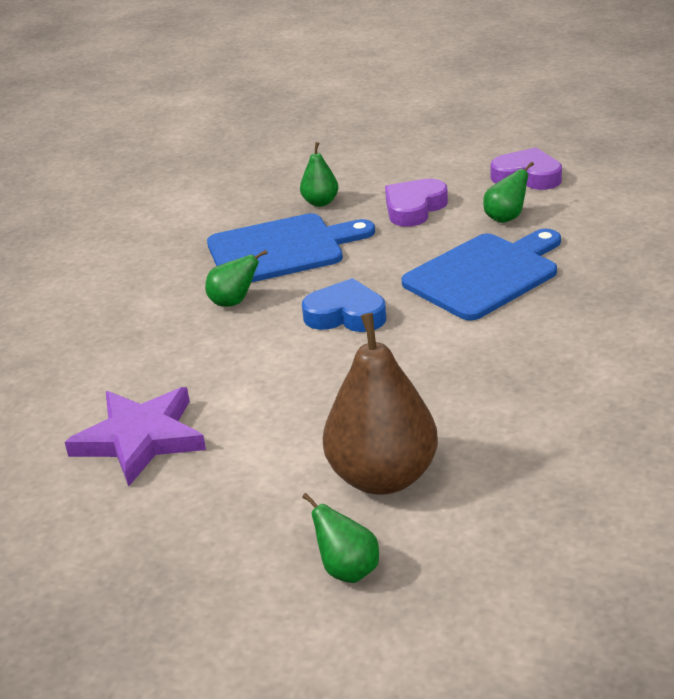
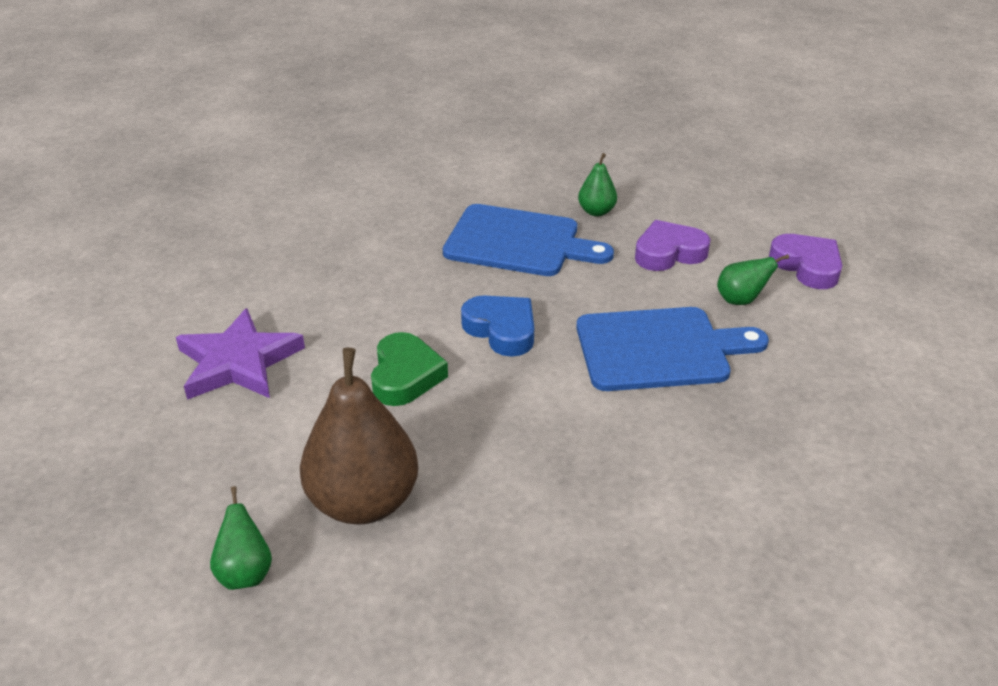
camera: 30 degrees right, 5 degrees up
(234, 302) = (431, 274): green pear -> none
(305, 380) = (405, 375): none -> green heart

